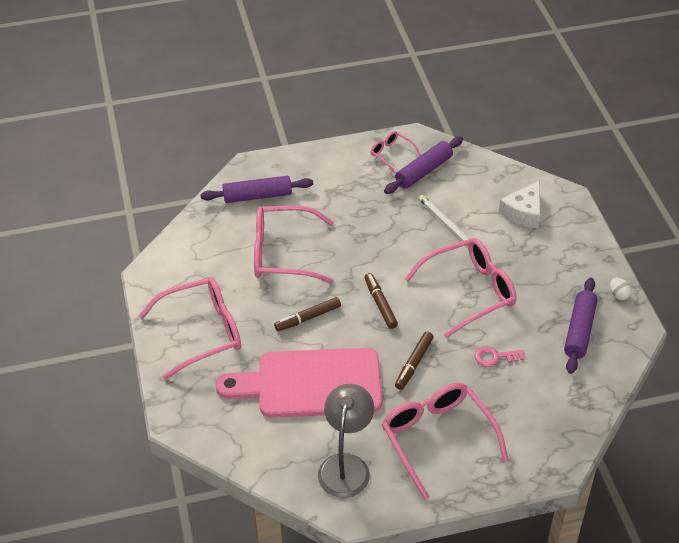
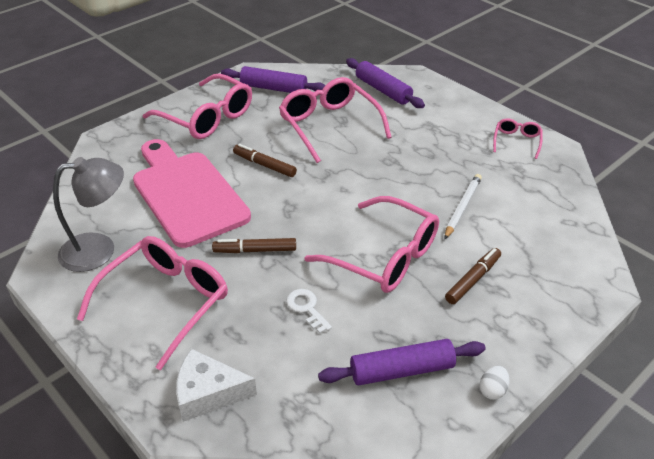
camera: 60 degrees right, 5 degrees down
(380, 304) = (316, 201): brown marker -> brown marker (473, 280)
(423, 171) = (518, 168): purple rolling pin -> purple rolling pin (274, 88)
(495, 357) = (306, 308): pink key -> white key
(523, 212) = (540, 258): white cheese -> white cheese (208, 393)

